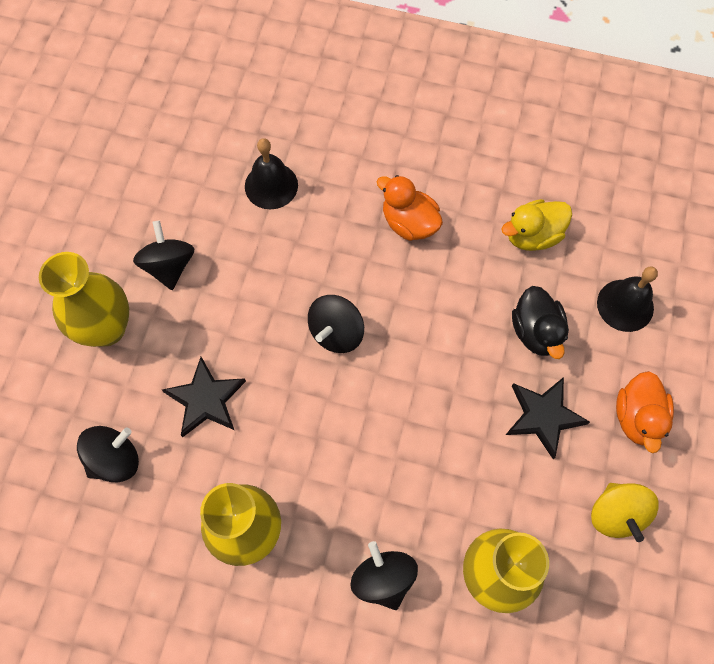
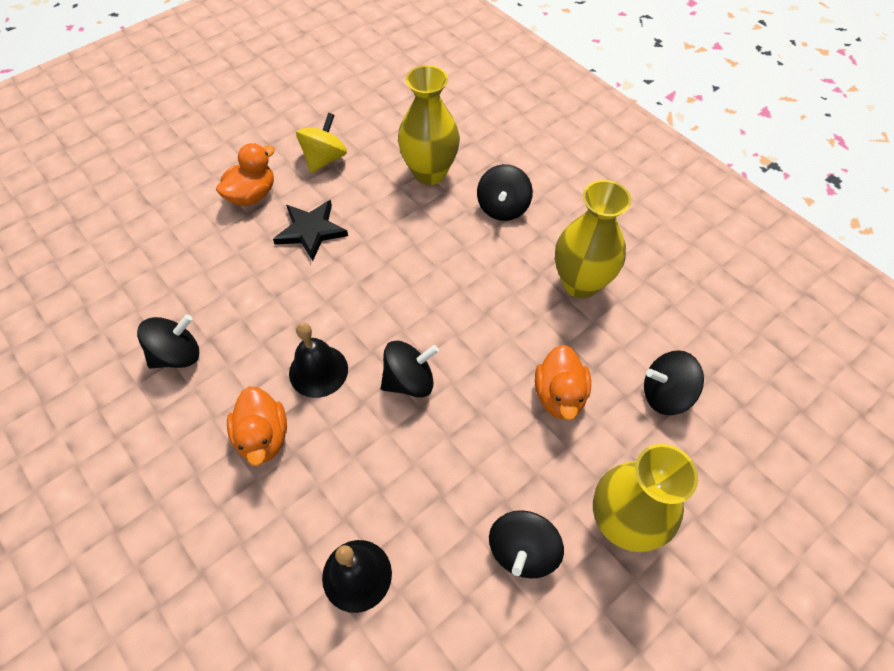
camera: 145 degrees left, 10 degrees down
(205, 399) = (559, 395): black star -> orange duck
(532, 235) = (177, 355): yellow duck -> black spinning top
(536, 332) = (257, 284): black duck -> none
(625, 305) = (175, 261): black bell -> black bell (318, 371)

